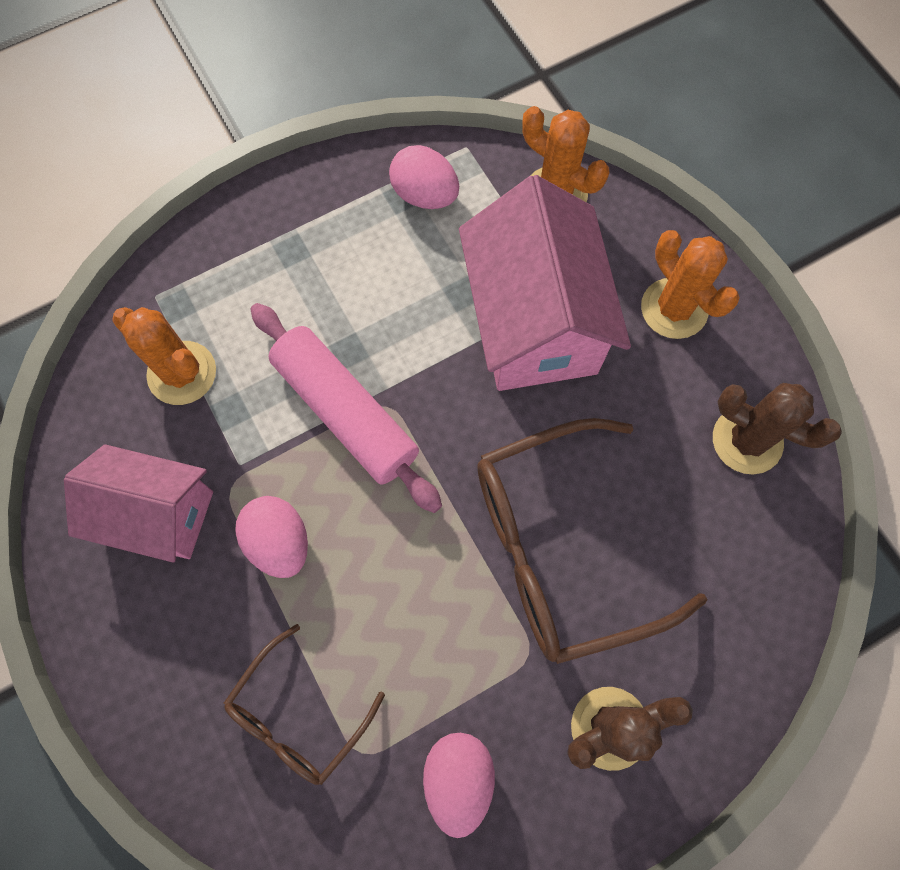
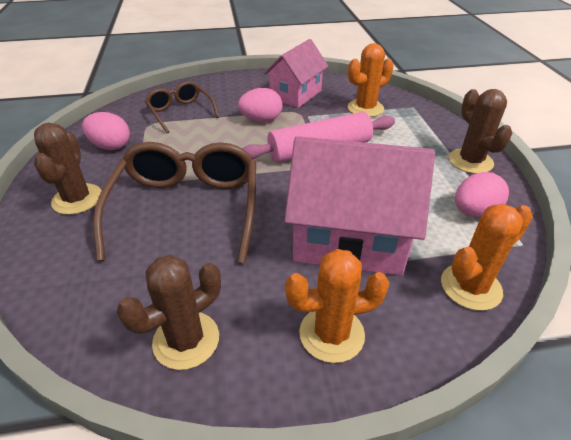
camera: 110 degrees right, 30 degrees down
(307, 203) = (470, 161): none -> brown cactus

